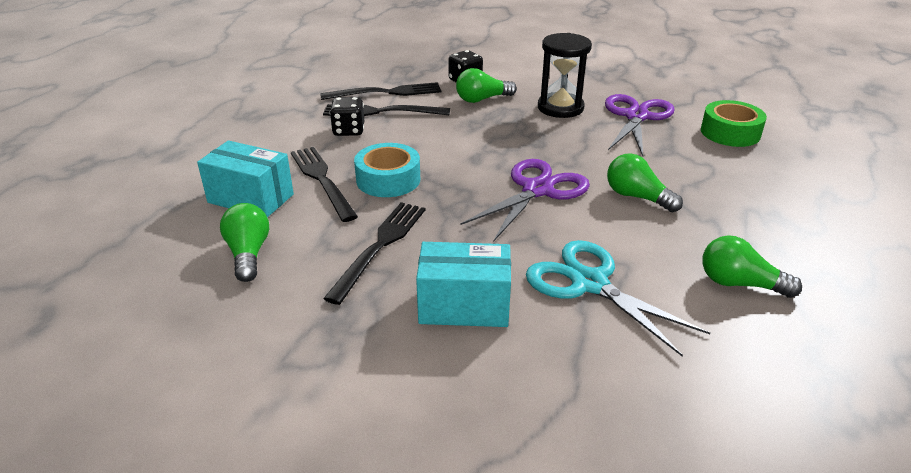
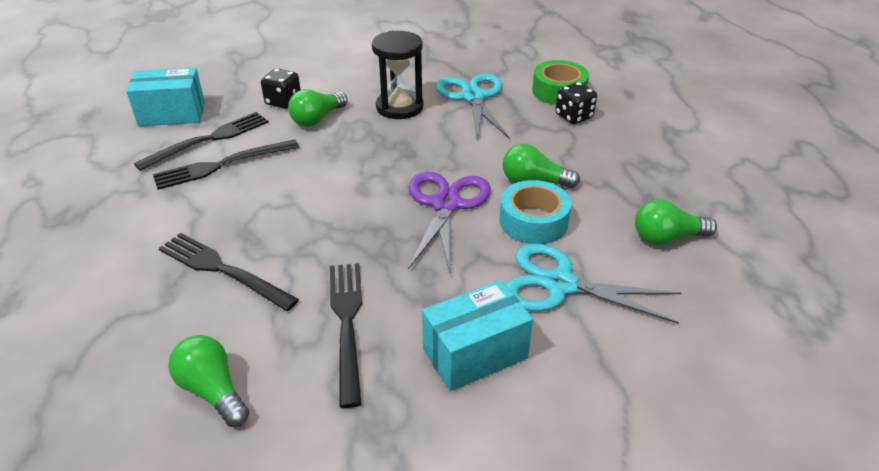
camera: 30 degrees left, 5 degrees up
(251, 198) = (158, 322): turquoise box -> turquoise box (172, 114)
(348, 130) = (204, 199): black dice -> black dice (574, 116)
(388, 180) = (294, 244): turquoise tape -> turquoise tape (533, 221)
(636, 116) = (473, 97): purple scissors -> turquoise scissors

